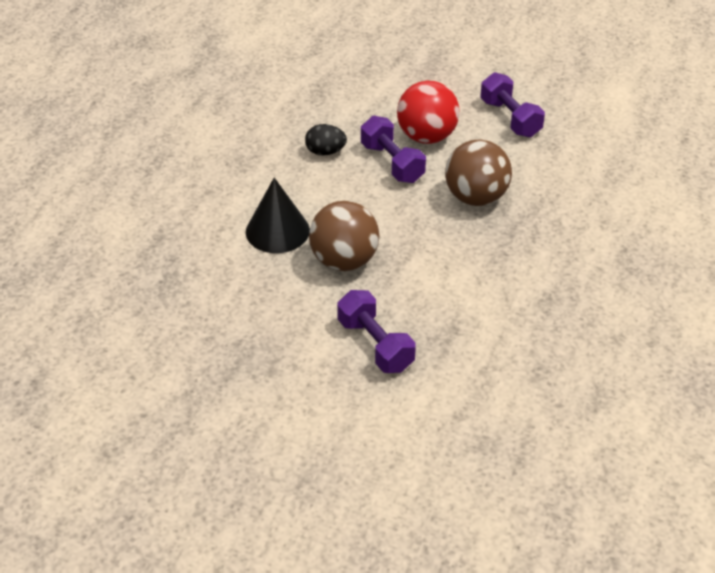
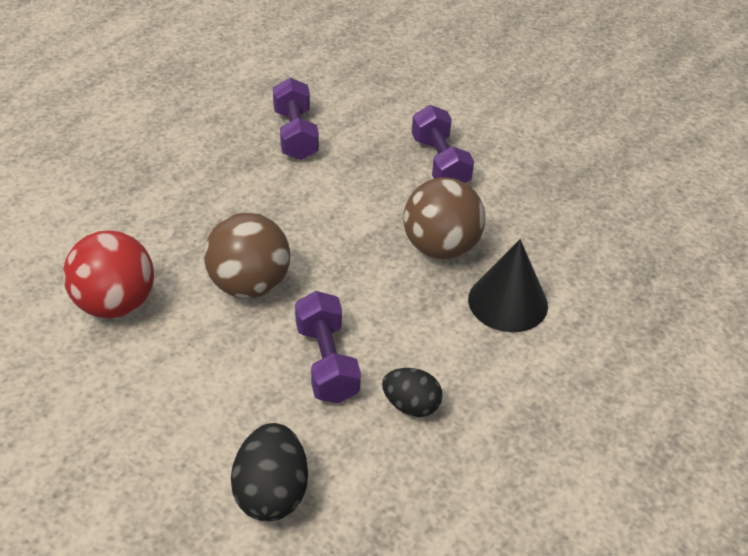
camera: 165 degrees left, 0 degrees up
(388, 96) = (271, 493): none -> black egg
(426, 137) = (256, 394): red ball -> red ball (115, 304)
(510, 118) = (117, 395): purple dumbbell -> purple dumbbell (295, 134)

